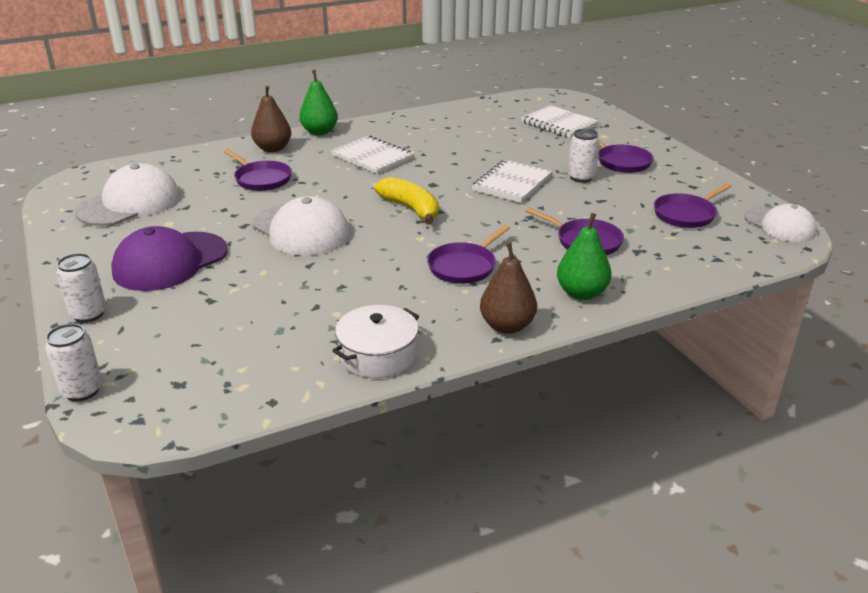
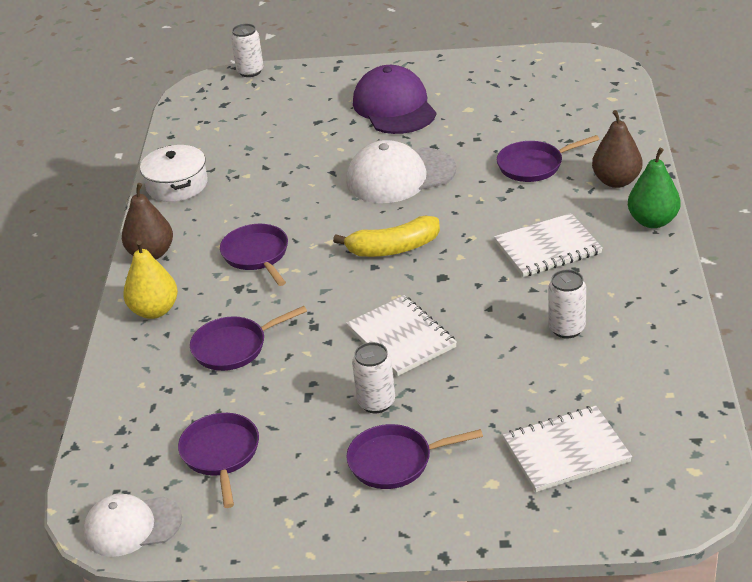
camera: 120 degrees right, 5 degrees up
(88, 314) = (342, 73): white can -> white can (567, 329)
(129, 203) = (525, 91): white cap -> none
(581, 293) = (154, 310): green pear -> yellow pear

